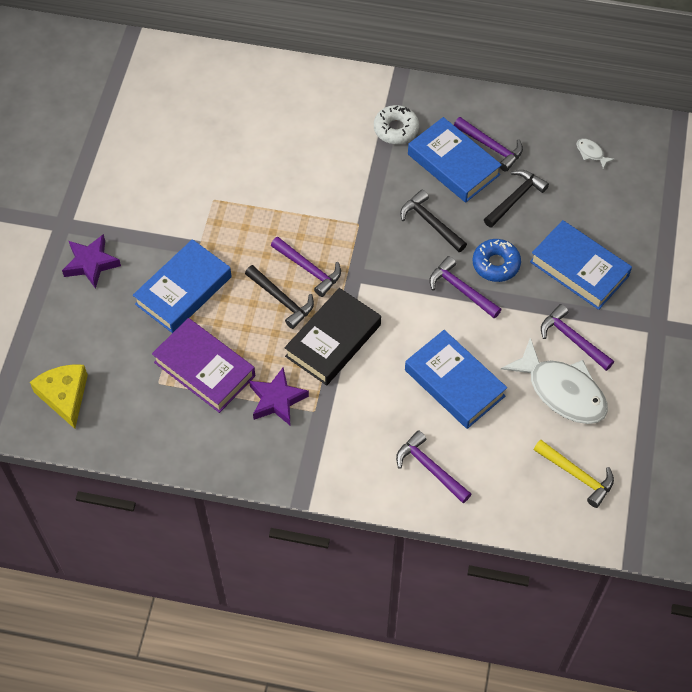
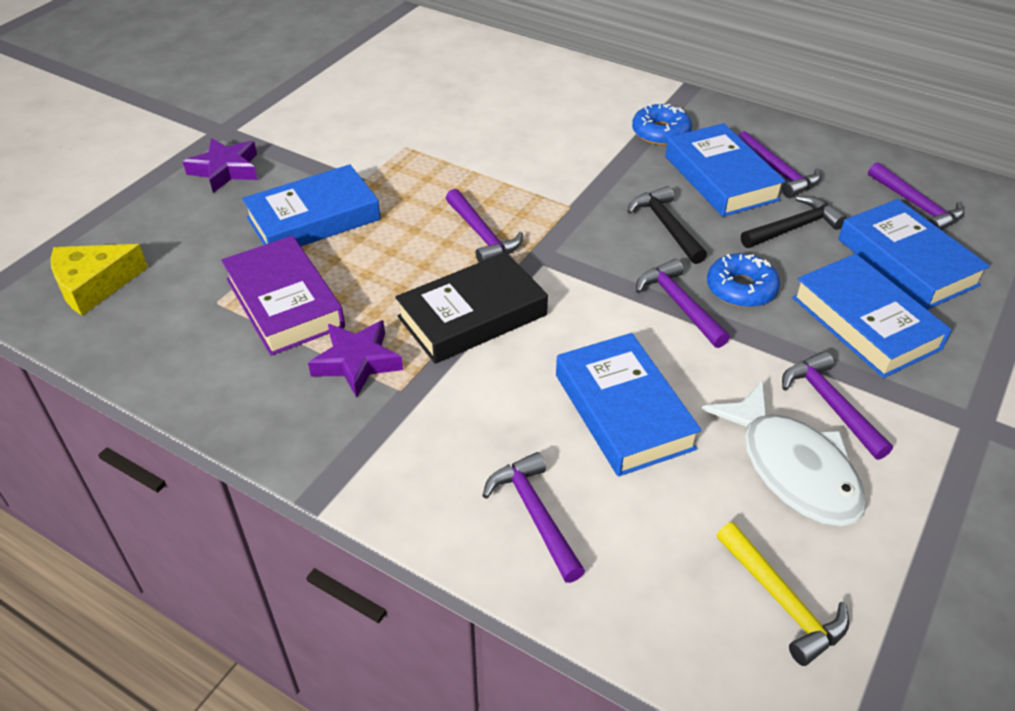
camera: 20 degrees right, 15 degrees down
(64, 396) = (94, 285): yellow cheese -> yellow cheese turned 120 degrees counterclockwise
(282, 300) = (429, 257): black hammer -> none
(396, 129) = (660, 132): white donut -> blue donut
(591, 153) = (917, 206): white fish -> purple hammer
(594, 208) = (907, 262): none -> blue book

